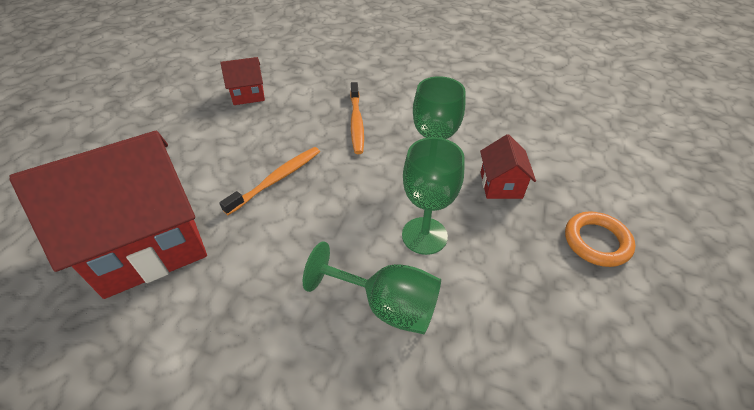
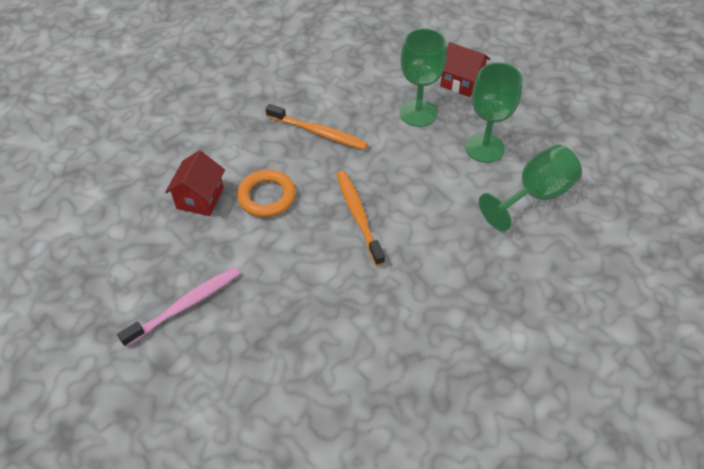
camera: 60 degrees left, 5 degrees up
(144, 127) = (185, 306): none -> pink toothbrush
(148, 244) = (382, 332): red house -> none
(596, 242) = (542, 66): orange ring -> orange ring (267, 196)

